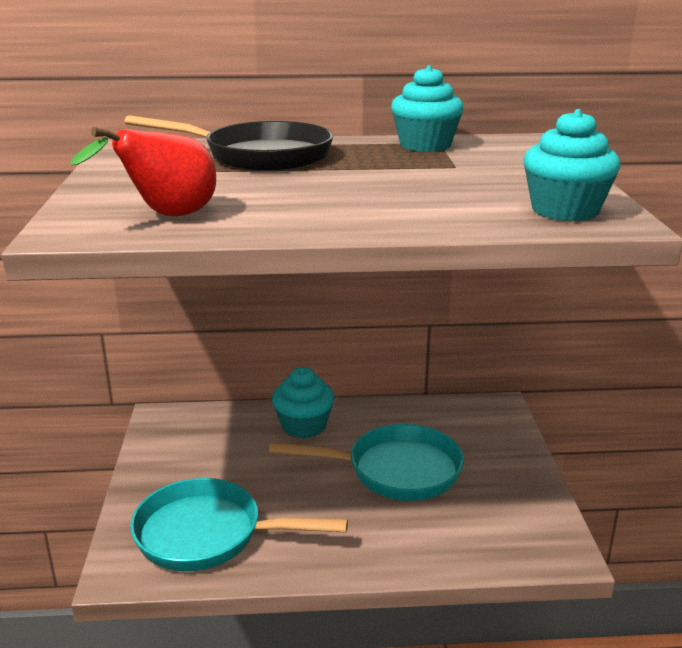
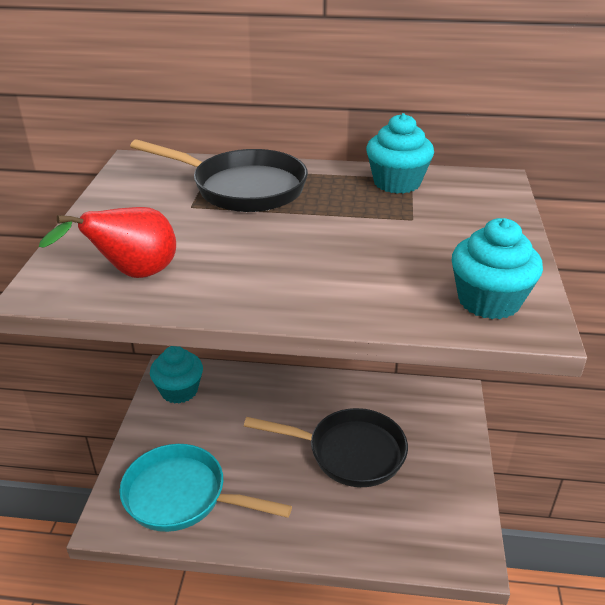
camera: 10 degrees right, 10 degrees up
(303, 426) = (283, 395): turquoise cupcake -> turquoise cupcake (179, 390)
(395, 471) = (349, 452): turquoise pan -> black pan

